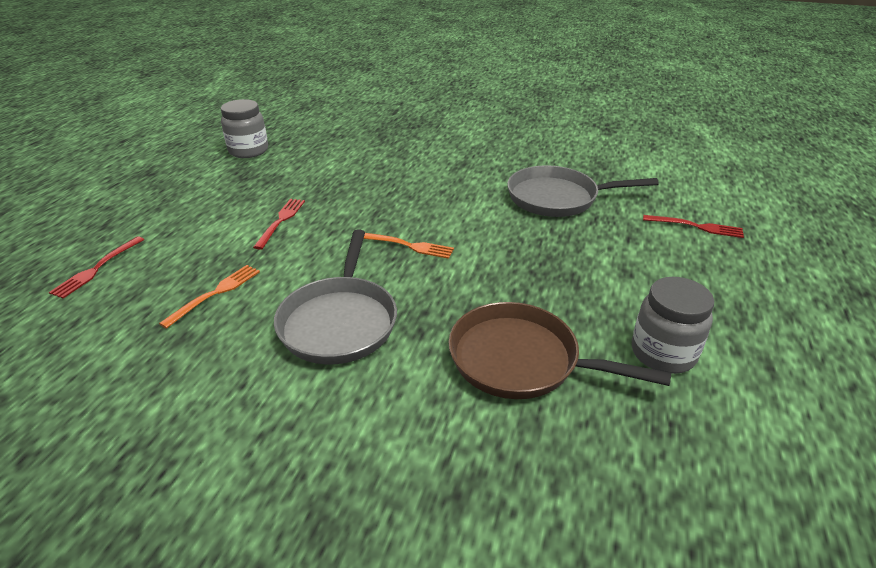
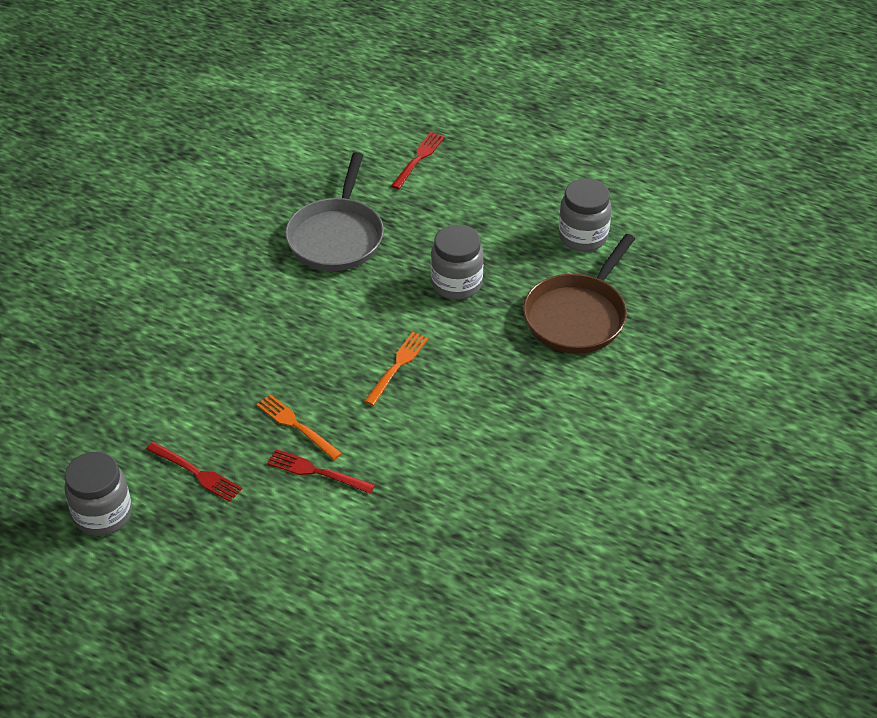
camera: 80 degrees left, 10 degrees up
(96, 269) = (376, 636): red fork -> red fork (197, 473)
(216, 293) = (446, 521): orange fork -> orange fork (296, 425)
(339, 321) = (509, 425): grey pan -> none
(531, 267) = (456, 284): none -> grey jar

